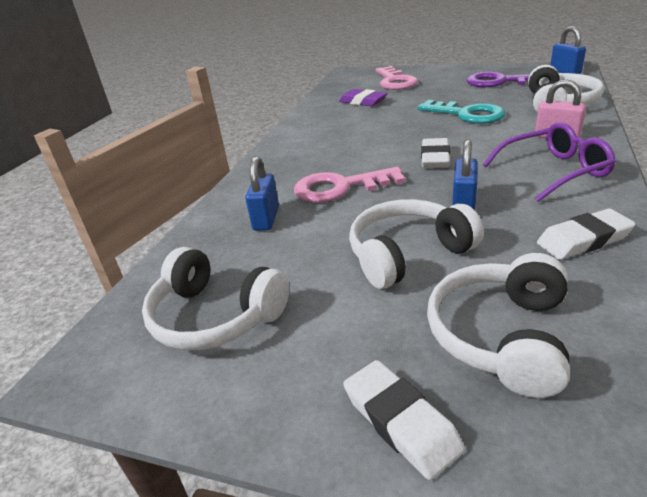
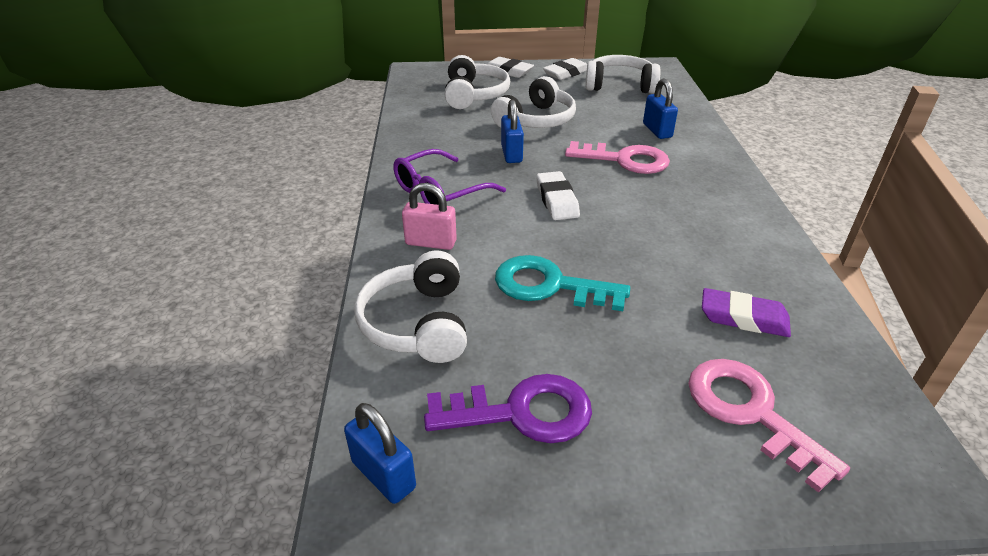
camera: 155 degrees right, 5 degrees up
(340, 187) = (625, 160): pink key -> pink key turned 45 degrees clockwise
(583, 240) = (427, 138): white eraser -> white eraser (566, 73)

